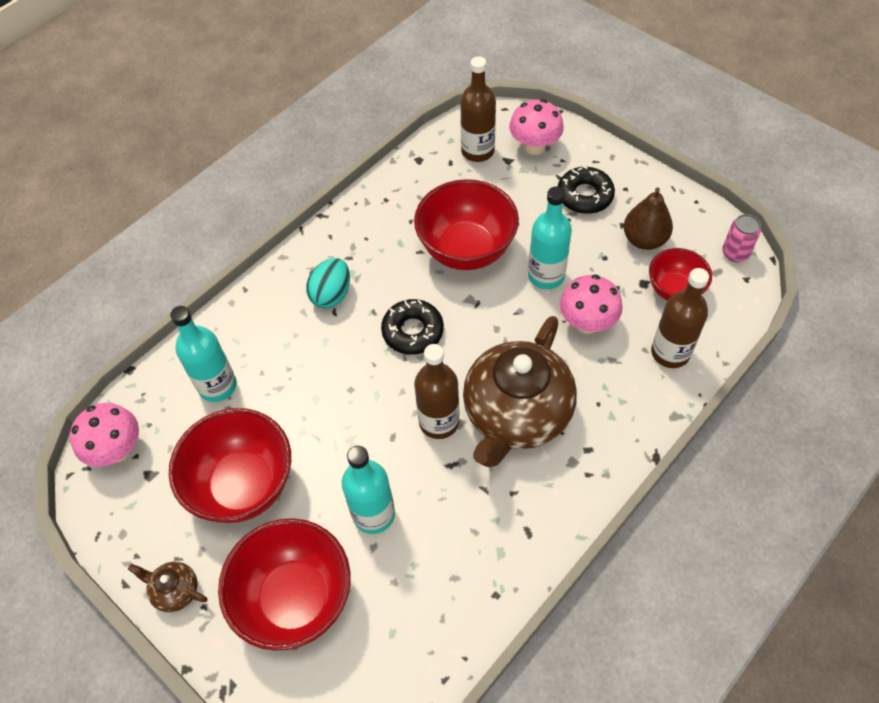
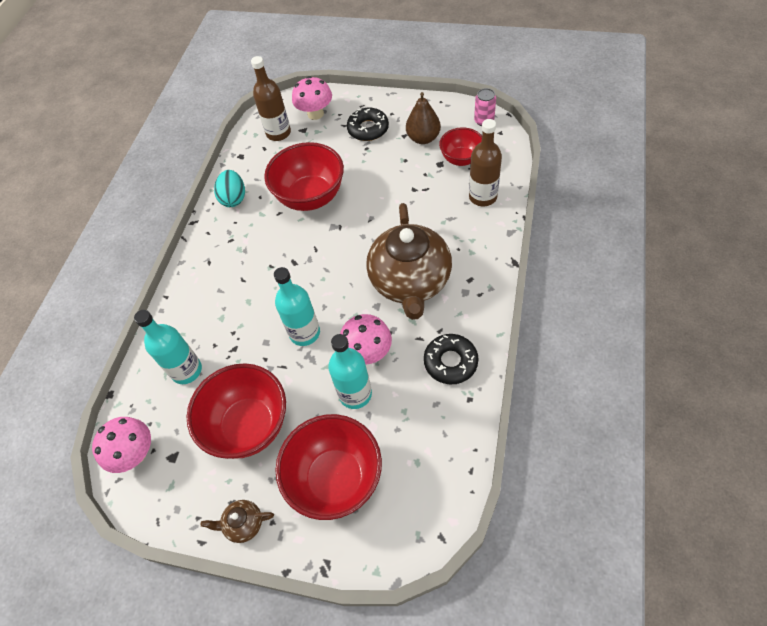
camera: 25 degrees left, 0 degrees up
(331, 294) = (233, 269): turquoise egg -> turquoise egg (234, 198)
(413, 331) = (307, 265): black donut -> black donut (450, 362)
(439, 422) = (362, 312): brown bottle -> none
(546, 276) = (374, 188): turquoise bottle -> turquoise bottle (305, 333)
(587, 323) = (419, 204): pink mushroom -> pink mushroom (368, 353)

